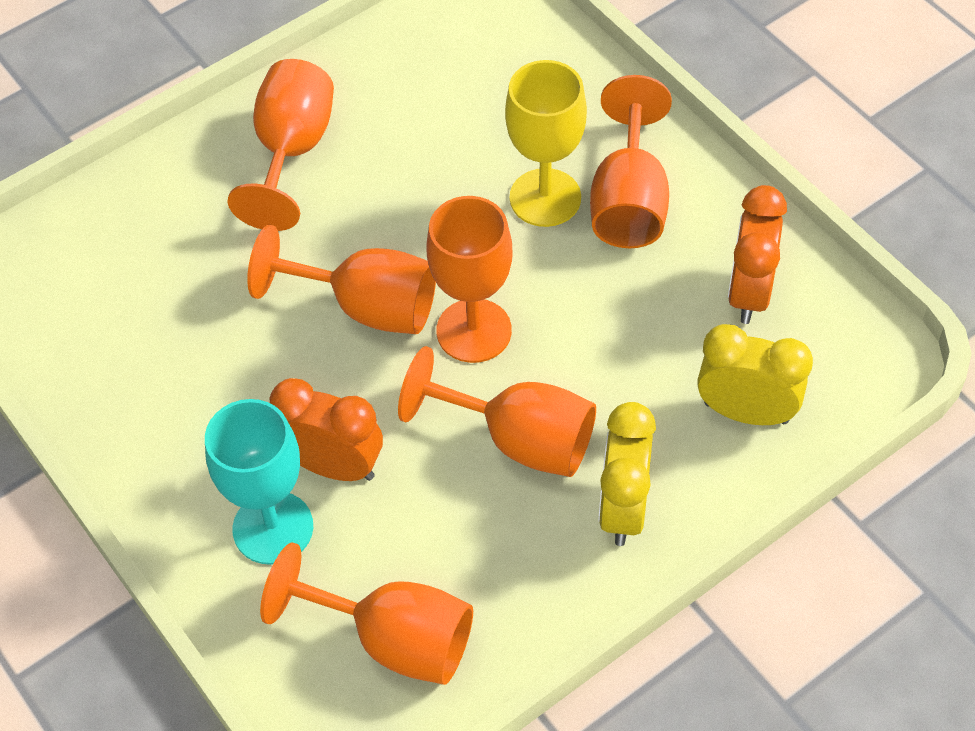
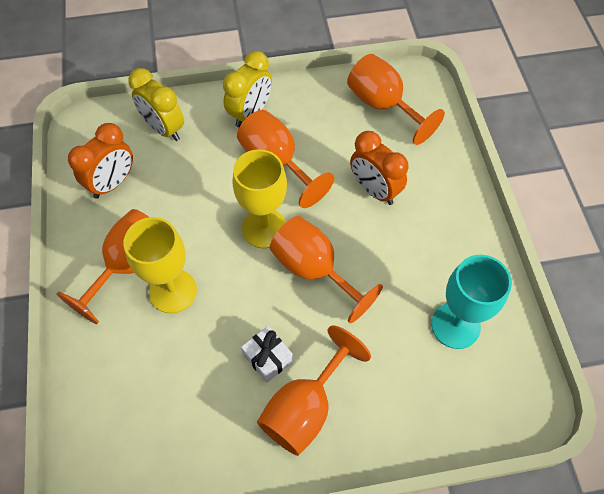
camera: 155 degrees left, 5 degrees up
(273, 528) = (418, 174): turquoise goblet -> turquoise goblet (455, 325)
(368, 180) = (268, 358): none -> white gift
(474, 331) = (264, 228): orange goblet -> yellow goblet

